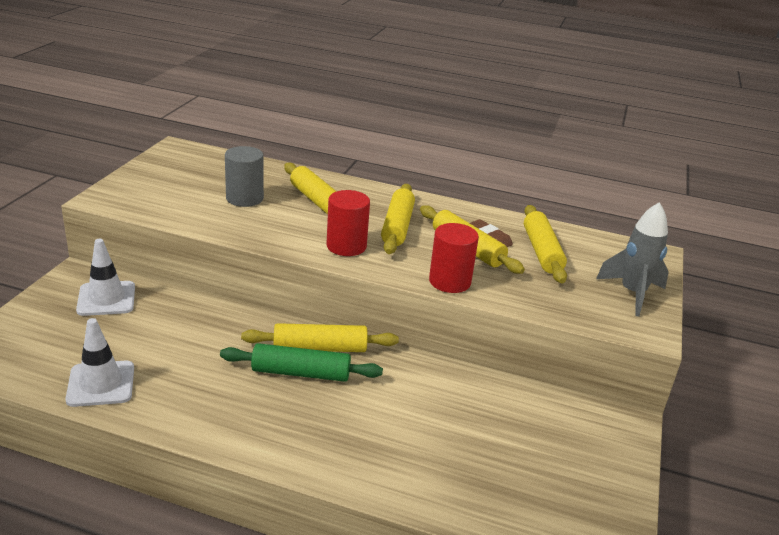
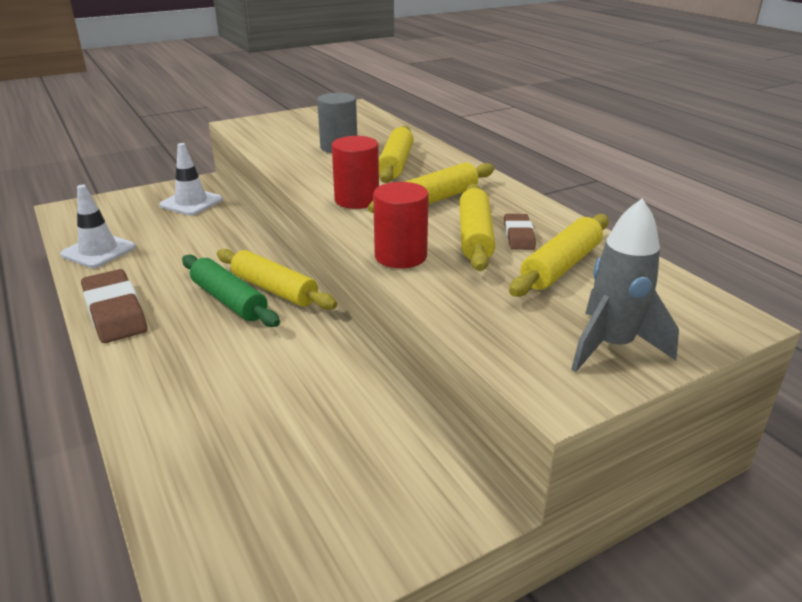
camera: 45 degrees right, 0 degrees up
(224, 427) = (115, 311): none -> brown eraser

